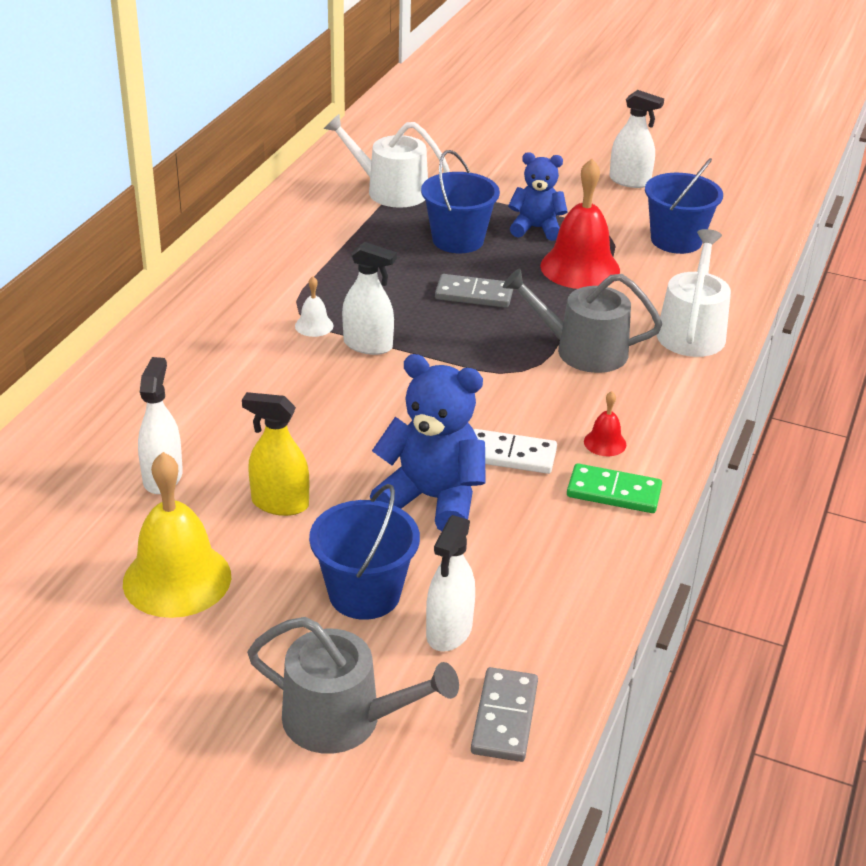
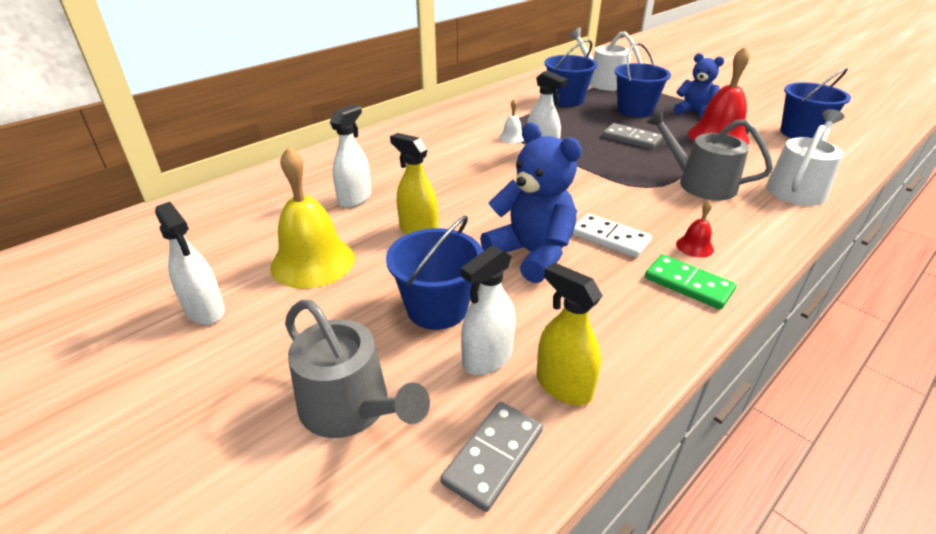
camera: 25 degrees right, 0 degrees up
(354, 238) = (566, 100): none -> blue bucket
(536, 636) = (563, 386): none -> yellow spray bottle
(629, 181) = (774, 98): white spray bottle -> white spray bottle (205, 310)

